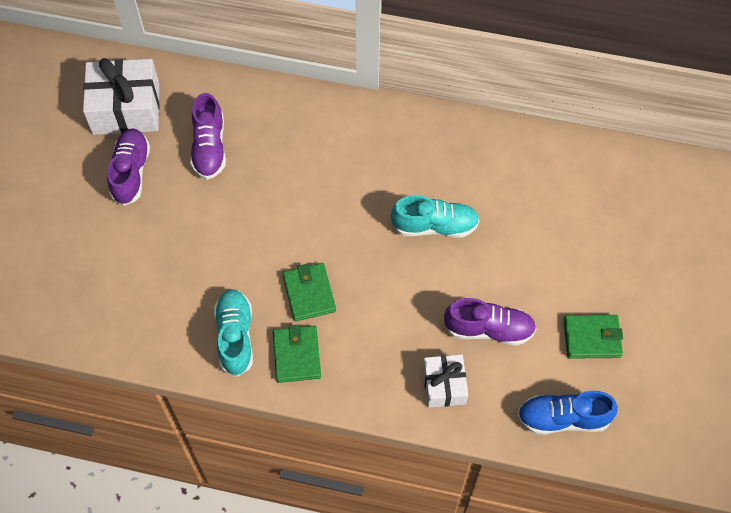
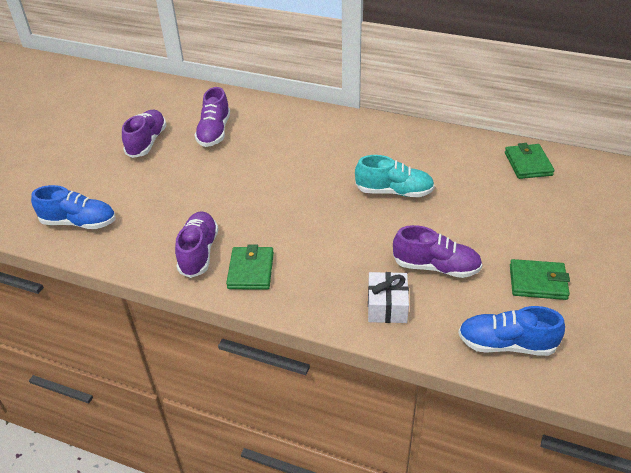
camera: 10 degrees right, 20 degrees down
(89, 308) = (79, 222): none -> blue shoe
(126, 108) = (156, 107): white gift -> none
(235, 336) = (199, 252): turquoise shoe -> purple shoe
(309, 293) = (273, 228): green wallet -> green wallet (528, 164)

